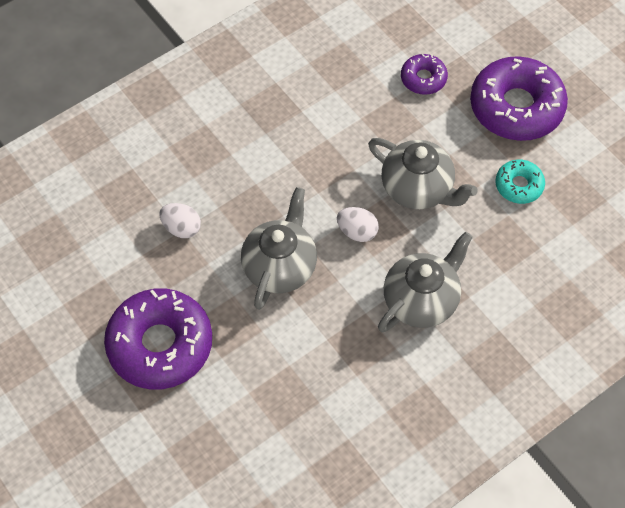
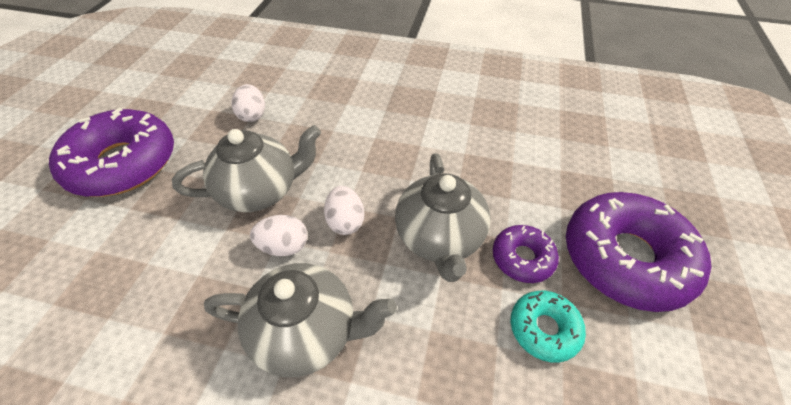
camera: 50 degrees right, 10 degrees down
(346, 279) = (284, 246): none -> white egg
(423, 79) = (554, 168): purple donut -> purple donut (522, 258)

